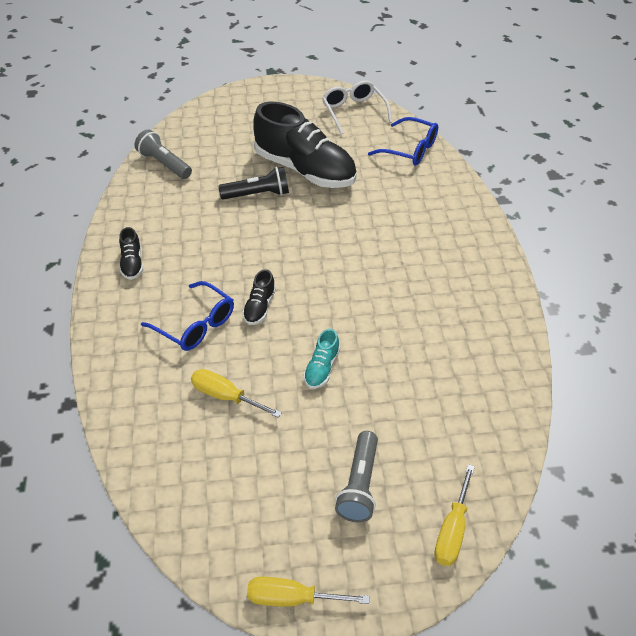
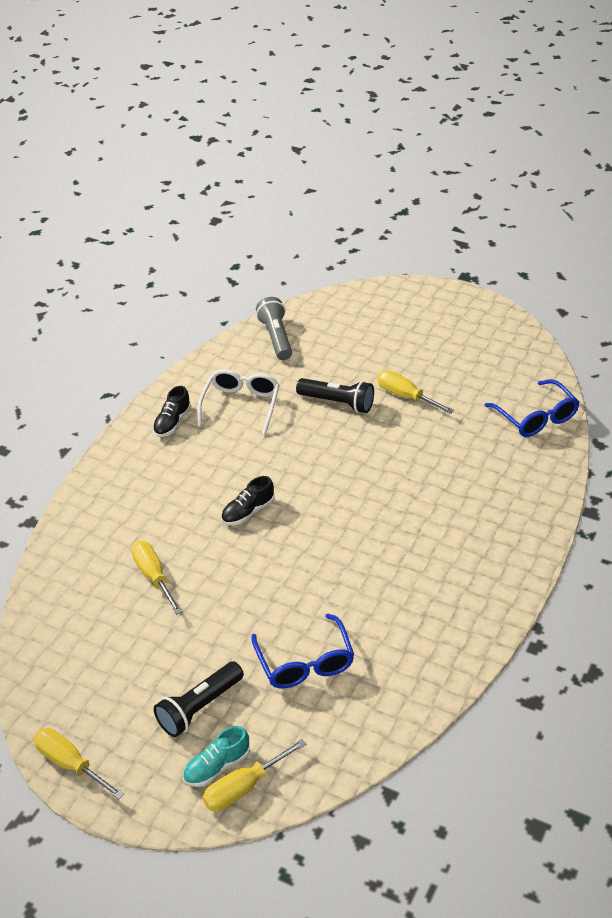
camera: 35 degrees right, 5 degrees down
(195, 325) = (180, 502): blue glasses -> blue glasses (305, 663)
(305, 170) = (406, 396): black shoe -> yellow screwdriver
(321, 368) = (255, 593): turquoise shoe -> turquoise shoe (217, 766)
(353, 111) = (512, 353): white glasses -> white glasses (241, 405)
(359, 485) = (199, 707): grey flashlight -> black flashlight

